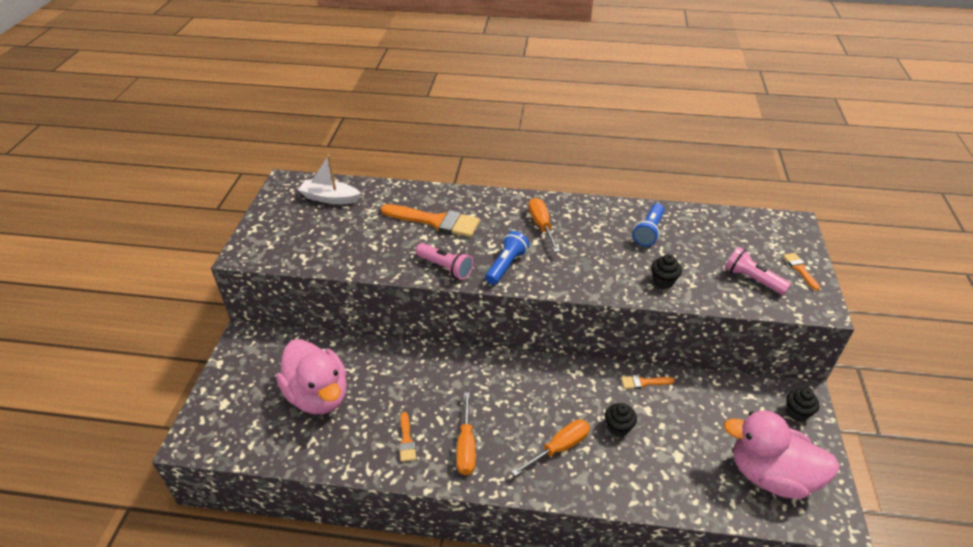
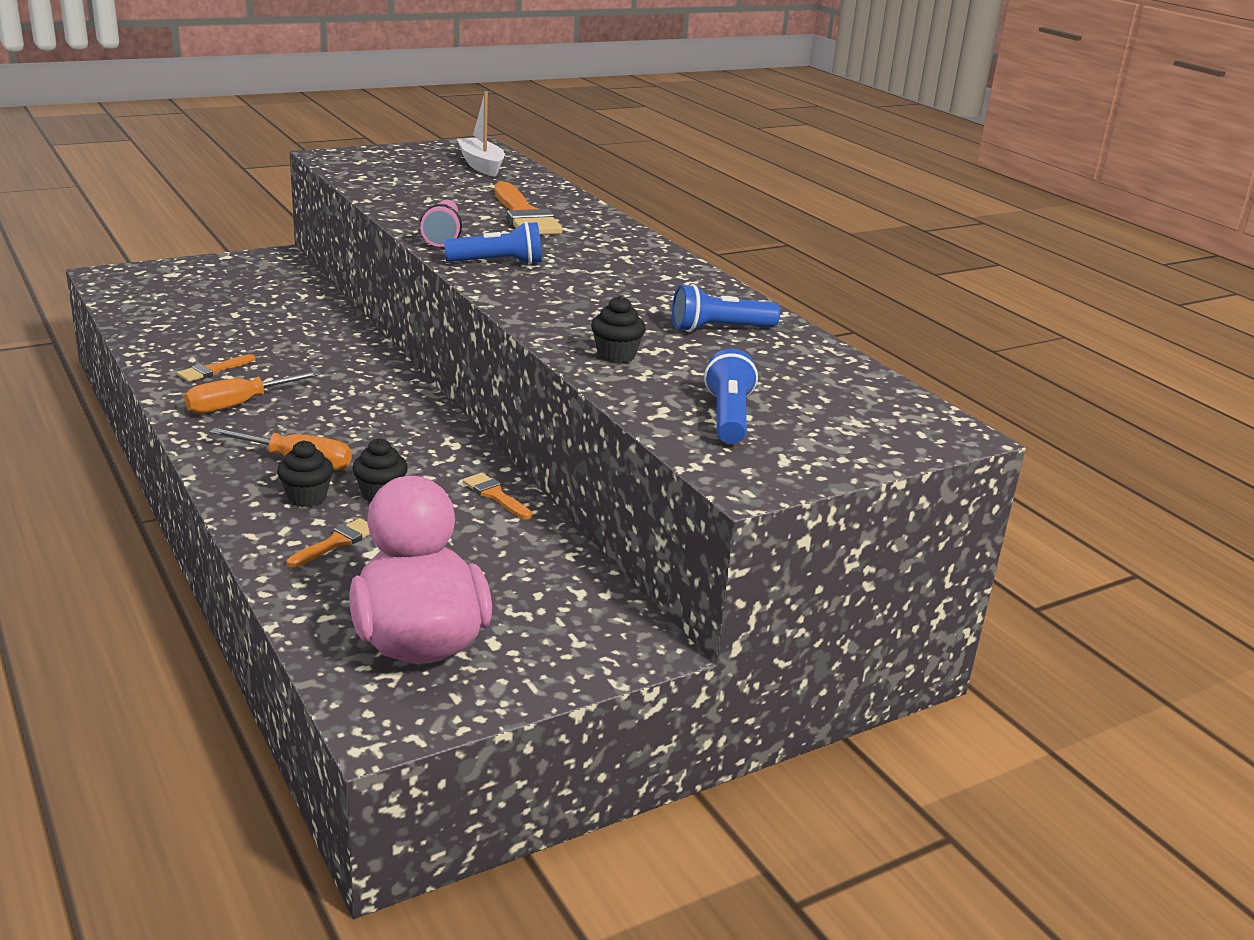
camera: 50 degrees right, 15 degrees down
(318, 395) = (232, 310): pink duck -> none
(541, 225) = (615, 266): orange screwdriver -> none
(752, 279) = (729, 417): pink flashlight -> blue flashlight
(797, 412) = (594, 644): black cupcake -> black cupcake (307, 497)
(800, 269) = (824, 452): orange brush -> orange brush (336, 542)

